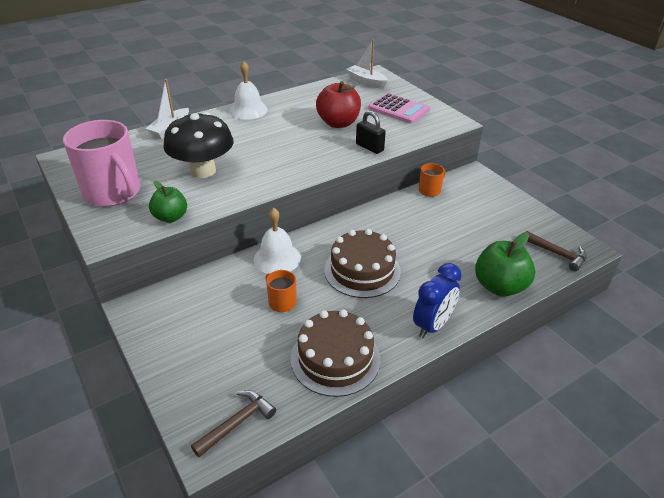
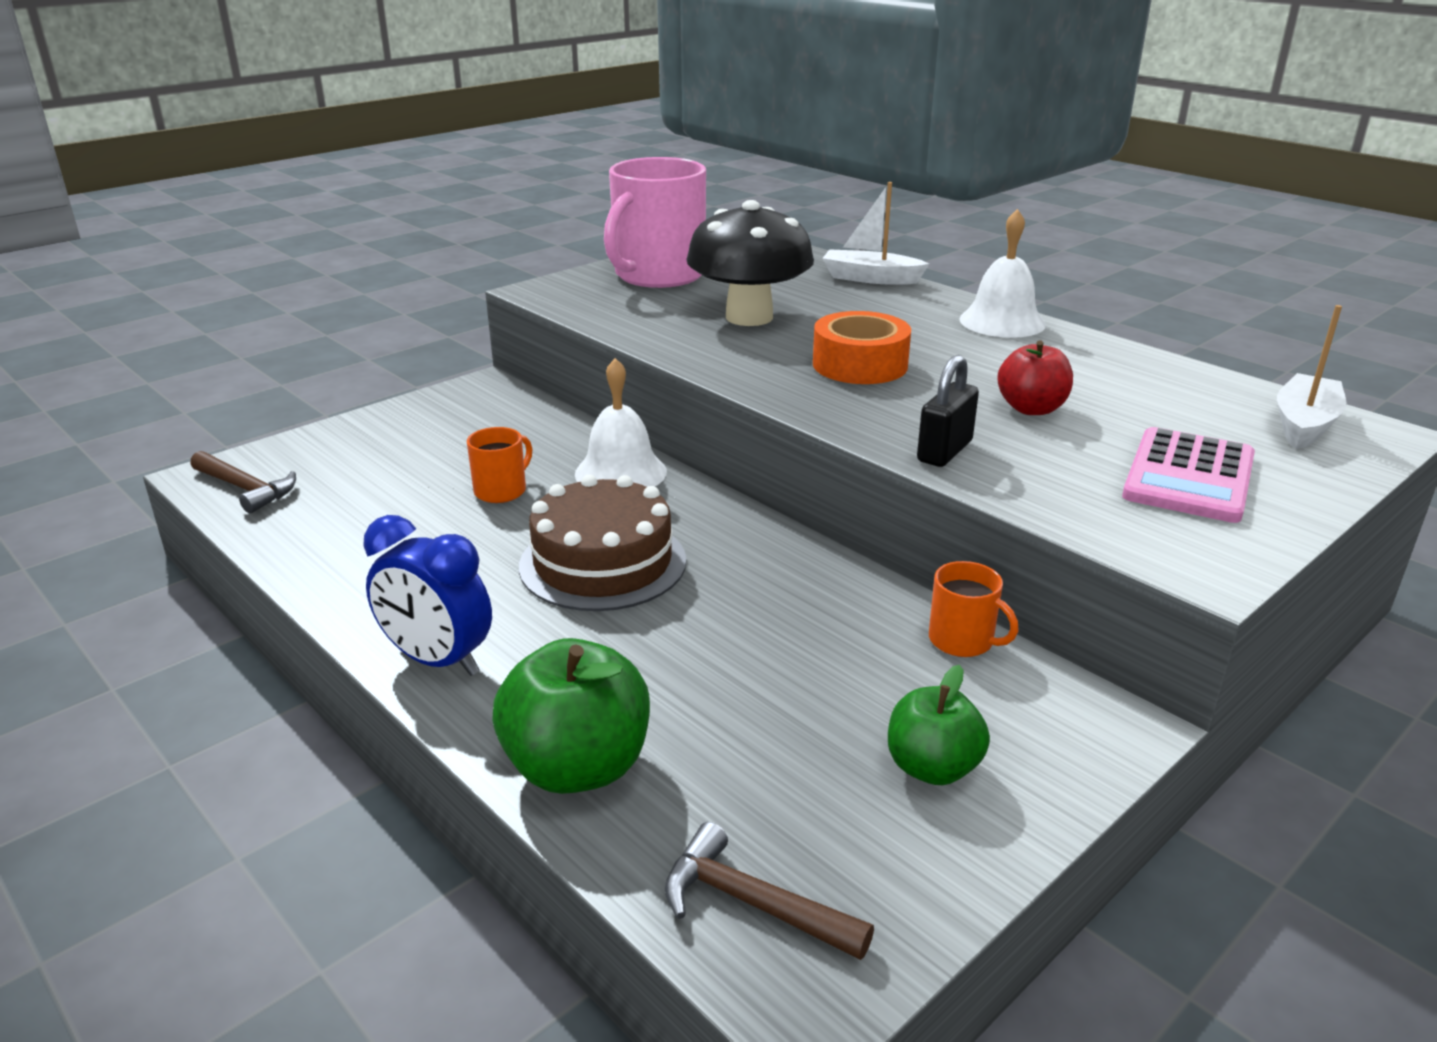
camera: 80 degrees right, 10 degrees down
(170, 217) = (604, 316): green apple -> green apple (932, 768)
(279, 151) = (860, 365): none -> orange tape
(335, 358) = (359, 555): brown cake -> none
(338, 123) = (1031, 409): red apple -> red apple, size x0.65
(557, 254) = (753, 904): brown hammer -> brown hammer turned 90 degrees clockwise

